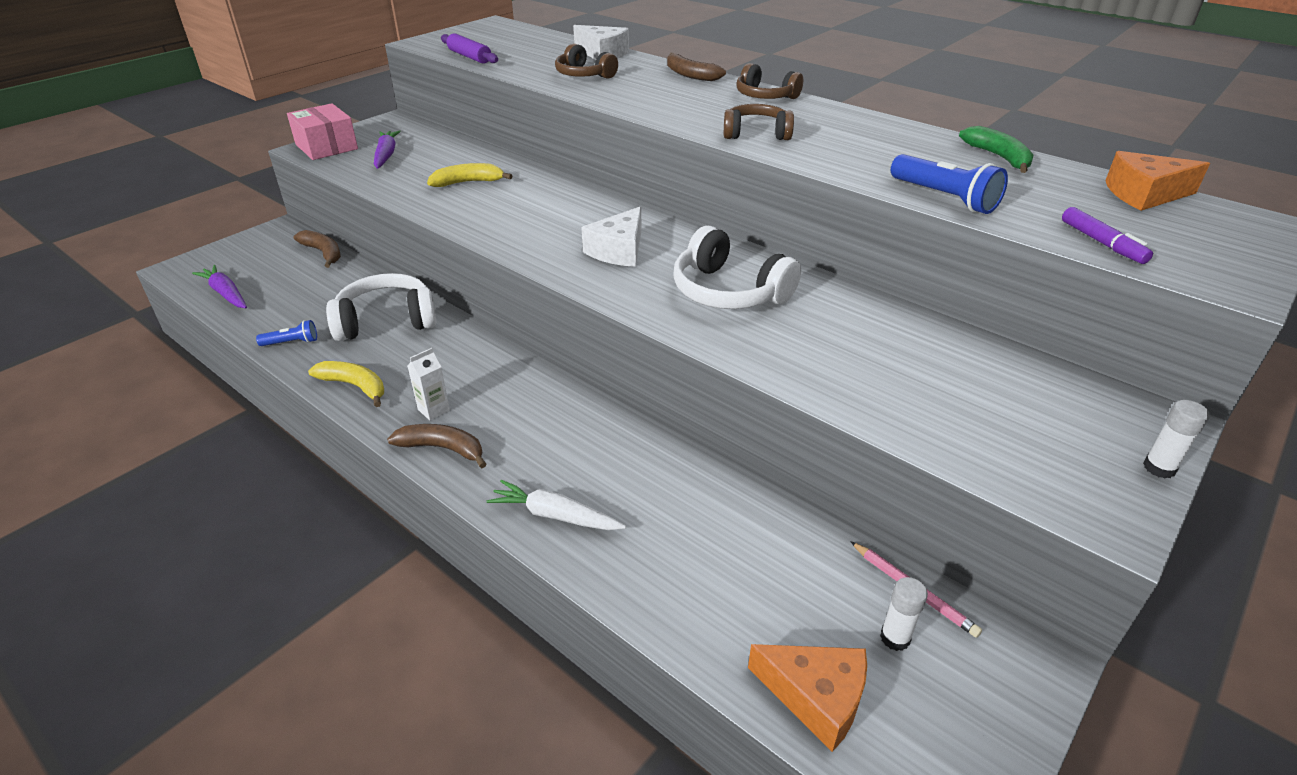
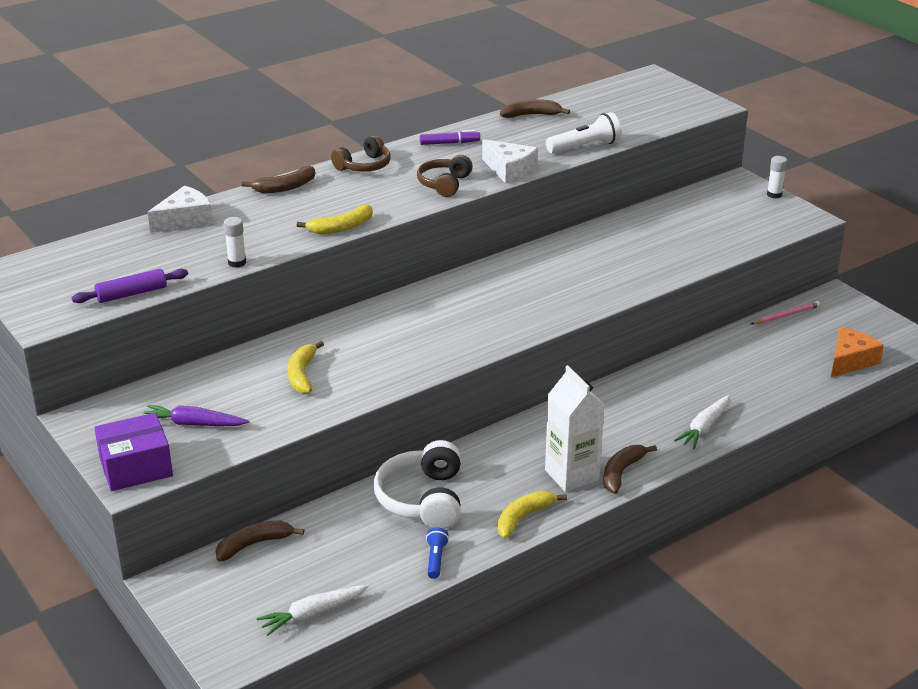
camera: 75 degrees left, 5 degrees down
(226, 294) = (312, 614): purple carrot -> white carrot
(326, 147) = (136, 467): pink box -> purple box
(433, 410) = (571, 475): white carton -> white carton, size x2.03
(584, 75) = (246, 237): brown headphones -> none
(618, 250) = (482, 311): white cheese -> white cheese (509, 170)
(623, 104) = (341, 227): none -> yellow banana
(728, 292) = (565, 276): white headphones -> none
(895, 638) = (816, 329): white glue stick -> white glue stick (237, 263)
(944, 198) = (585, 147): blue flashlight -> white flashlight
(998, 157) = (531, 115): green banana -> brown banana
(1102, 243) = (658, 122): purple marker -> purple marker (449, 143)
(1144, 194) = (603, 92): orange cheese -> none

